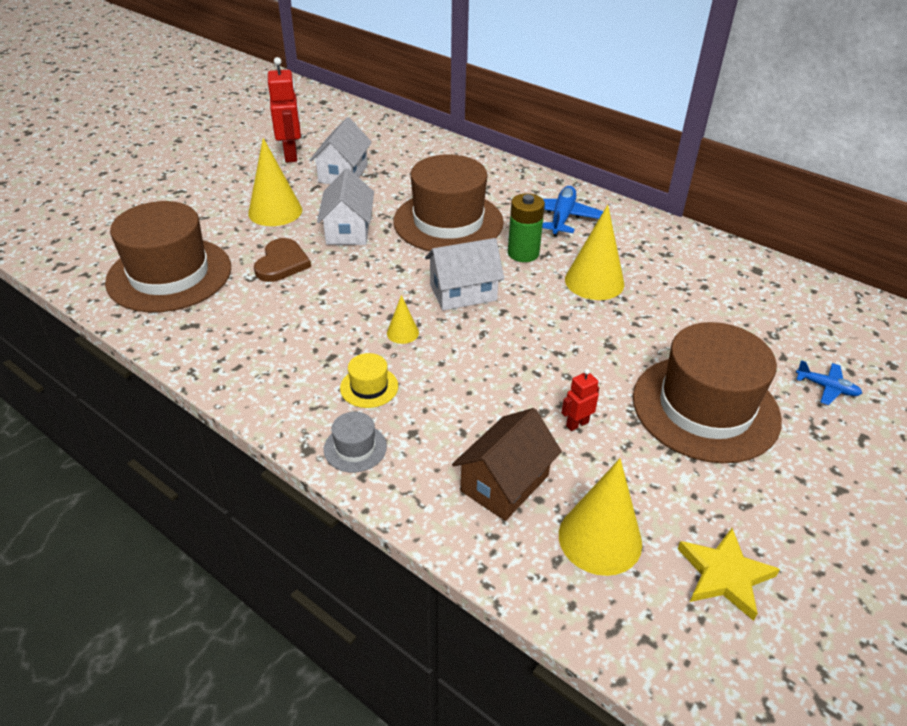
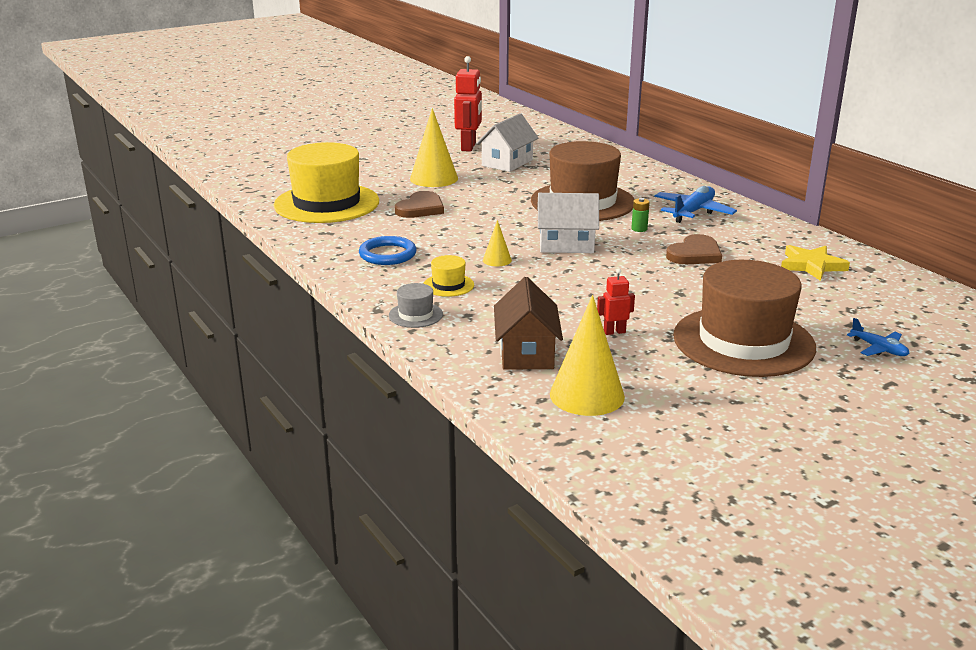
camera: 20 degrees right, 15 degrees down
(169, 274) = (326, 203): brown hat -> yellow hat
(278, 349) = (387, 254): none -> blue ring
(348, 230) = (489, 196): white house -> none
(505, 483) = (526, 353): brown house -> brown house turned 60 degrees counterclockwise
(523, 253) = (639, 229): green battery -> green battery, size x0.52
(594, 281) = (695, 254): yellow cone -> brown heart
(724, 575) = (684, 433): yellow star -> yellow star (811, 266)

